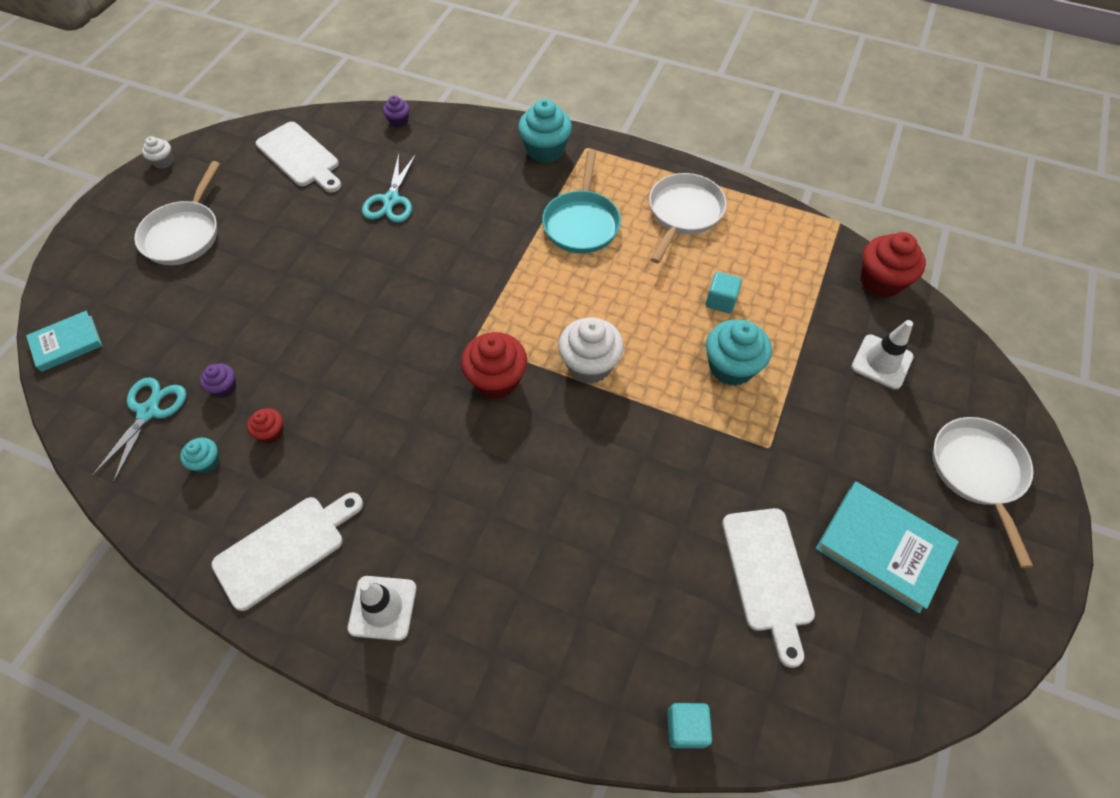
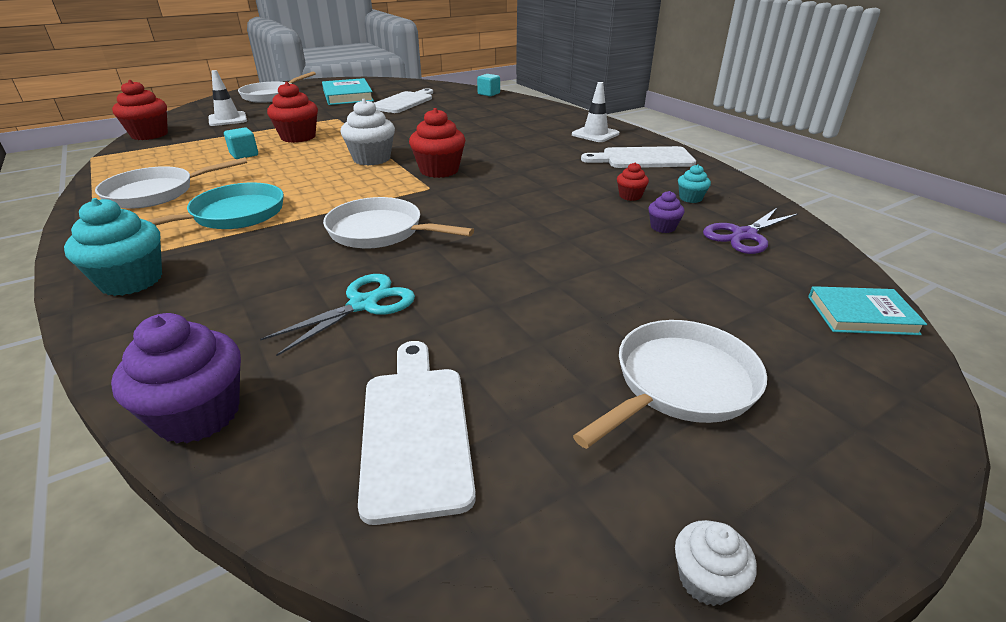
camera: 145 degrees left, 25 degrees down
(149, 411) = (744, 235): turquoise scissors -> purple scissors
(398, 121) = (199, 414): purple cupcake -> purple cupcake, size x1.94
(450, 263) = (381, 232): none -> white pan
(731, 367) = (298, 137): turquoise cupcake -> red cupcake

